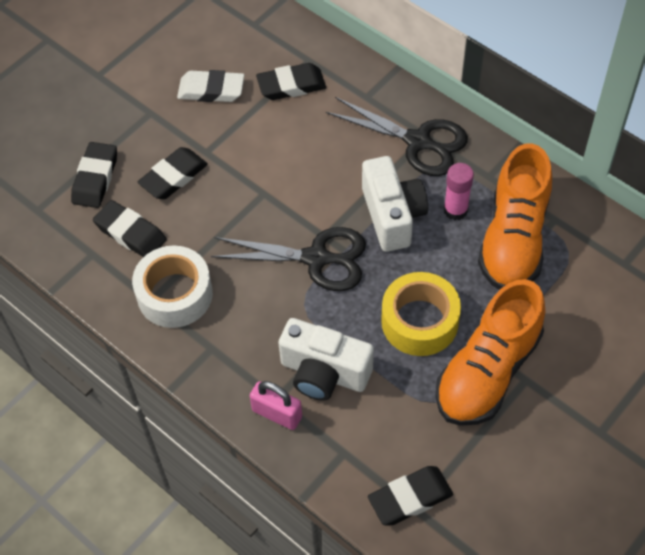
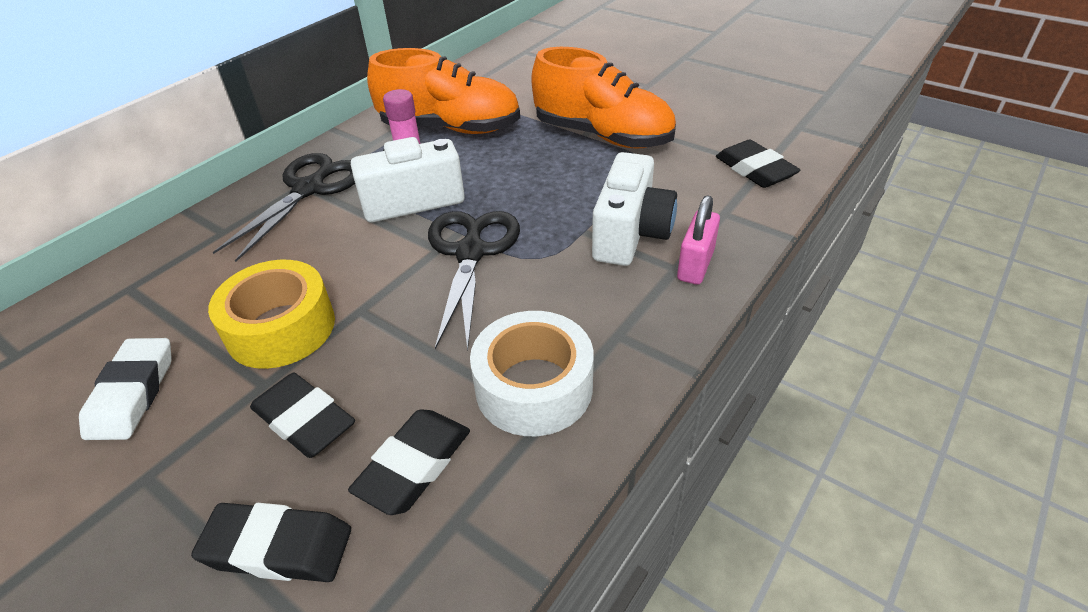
camera: 95 degrees left, 15 degrees down
(291, 85) = (169, 301): black eraser -> none
(419, 321) = (552, 175): yellow tape -> yellow tape (281, 328)

